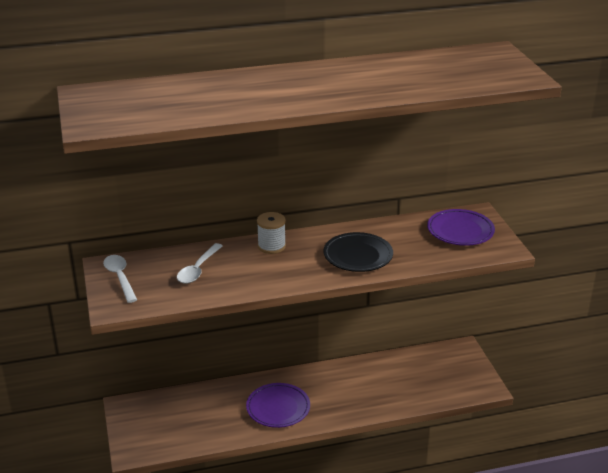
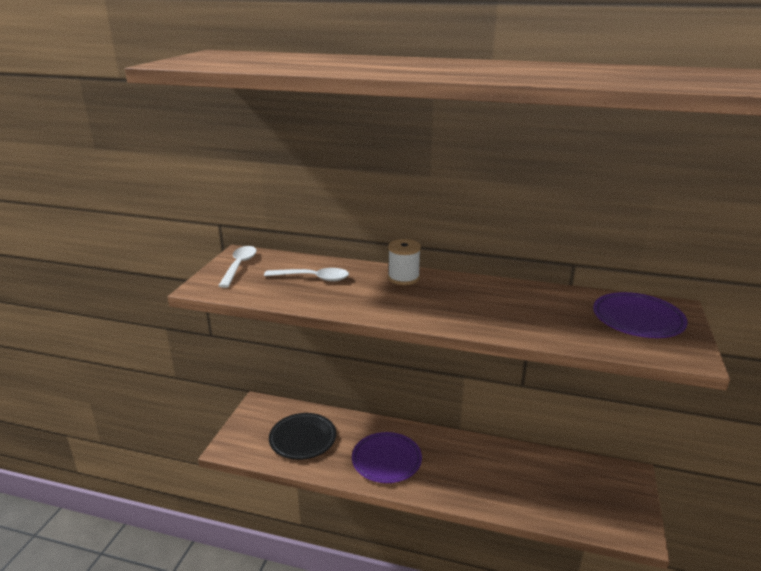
camera: 30 degrees right, 5 degrees down
(198, 269) = (313, 278): white spoon -> white spoon turned 135 degrees counterclockwise
(358, 256) = (487, 311): black plate -> black plate (303, 439)

